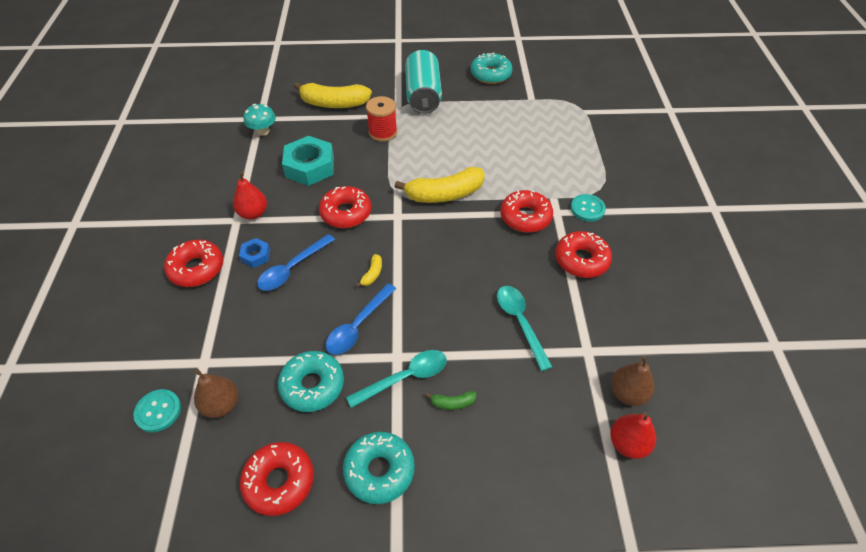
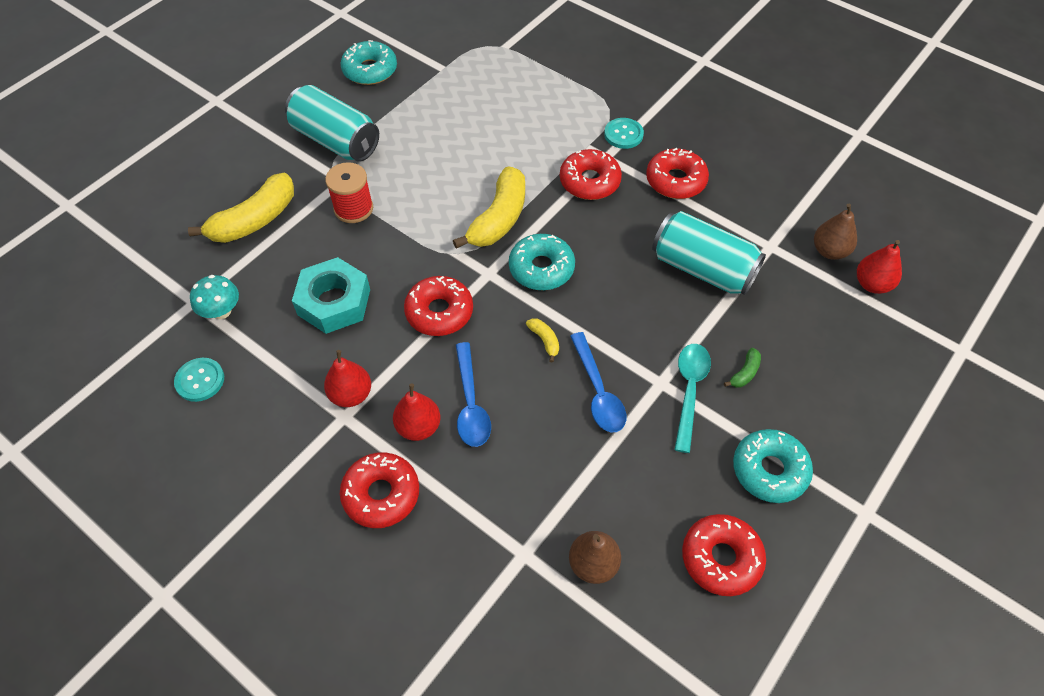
camera: 50 degrees left, 5 degrees up
(158, 411) = (552, 630): turquoise button -> turquoise button (200, 380)
(255, 255) = (418, 427): blue nut -> red pear
(312, 385) = (636, 470): turquoise donut -> turquoise donut (541, 268)
(520, 322) = (703, 269): turquoise spoon -> turquoise can

